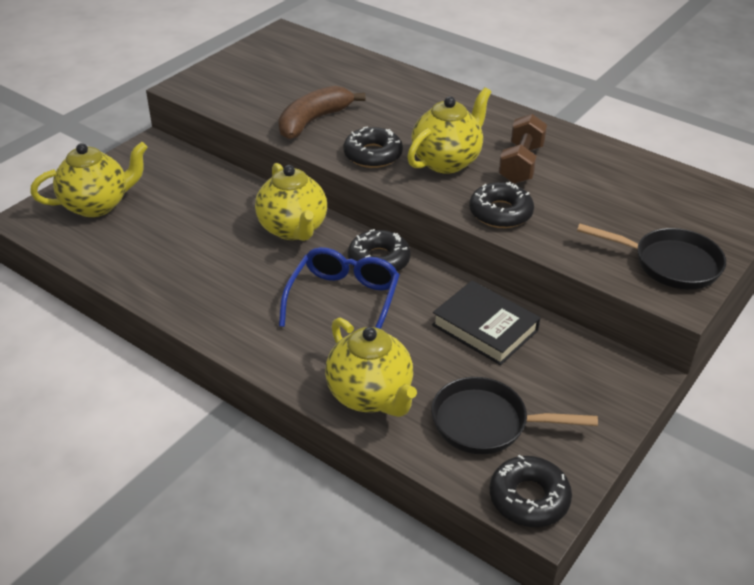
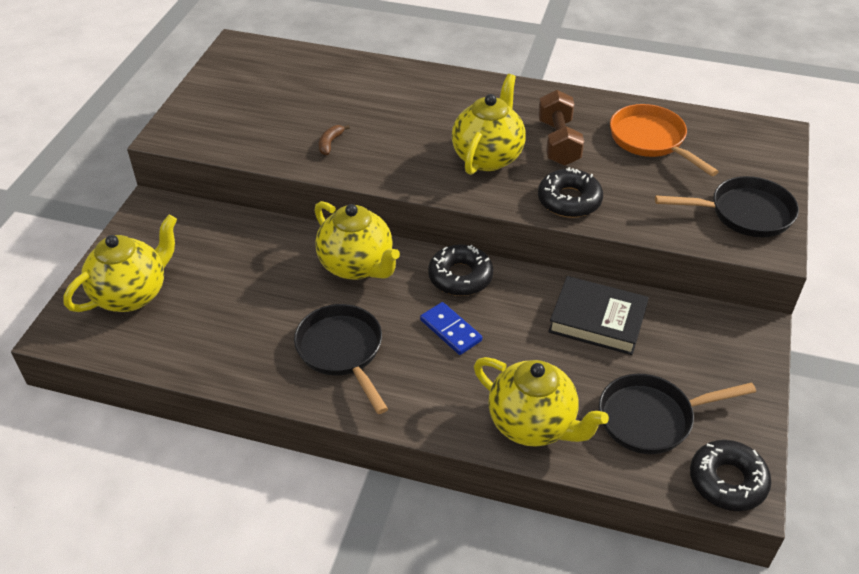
camera: 20 degrees left, 5 degrees up
(239, 292) = (342, 351): none -> black pan
(313, 121) = (330, 143): brown banana -> brown banana, size x0.43
(343, 300) = (451, 330): blue glasses -> blue domino
(373, 155) = (412, 167): black donut -> none
(613, 182) = (651, 141): none -> orange pan

